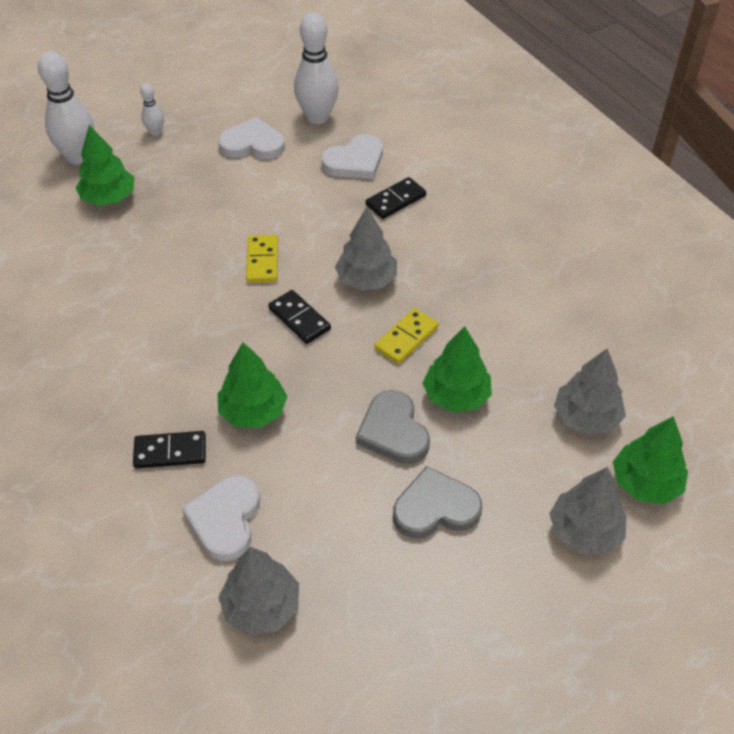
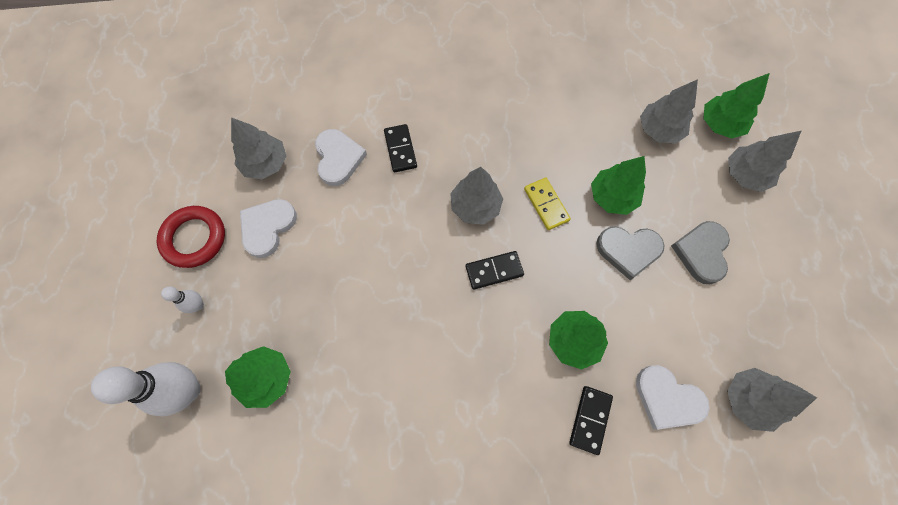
camera: 65 degrees left, 20 degrees up
(216, 105) = (194, 238): none -> red ring
(262, 261) = (417, 274): yellow domino -> none
(317, 117) = (265, 163): white bowling pin -> grey tree

